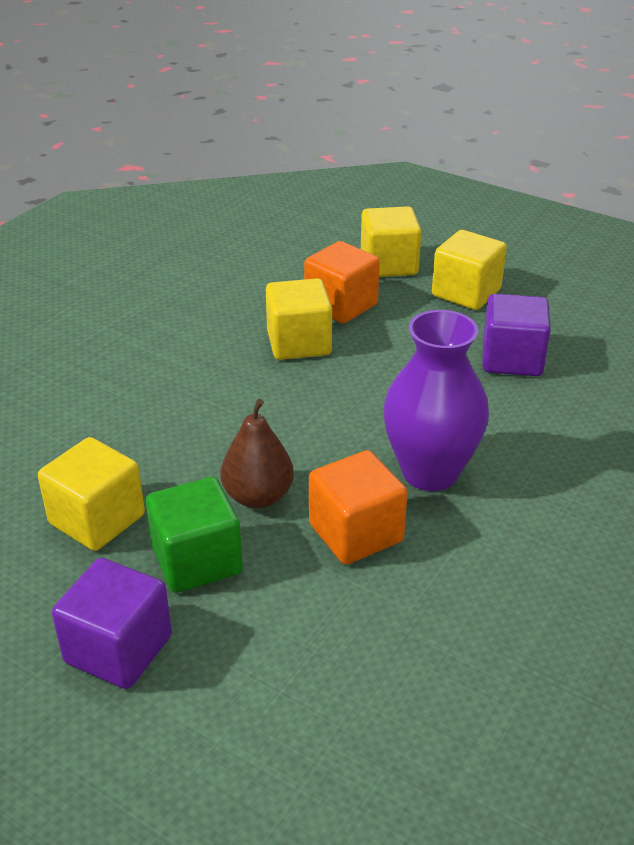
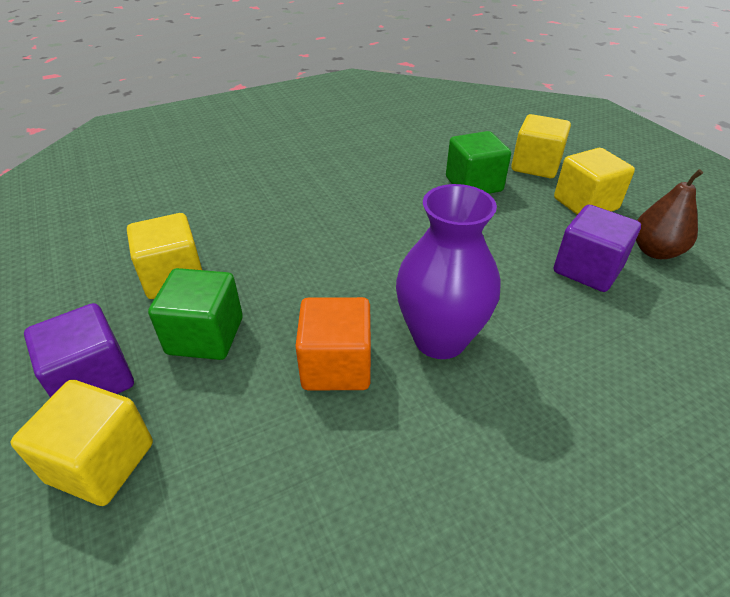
camera: 30 degrees right, 5 degrees up
(258, 496) = (290, 304): brown pear -> brown pear (655, 251)
(299, 343) = (419, 201): yellow cube -> yellow cube (101, 462)
(341, 305) = (473, 184): orange cube -> green cube

